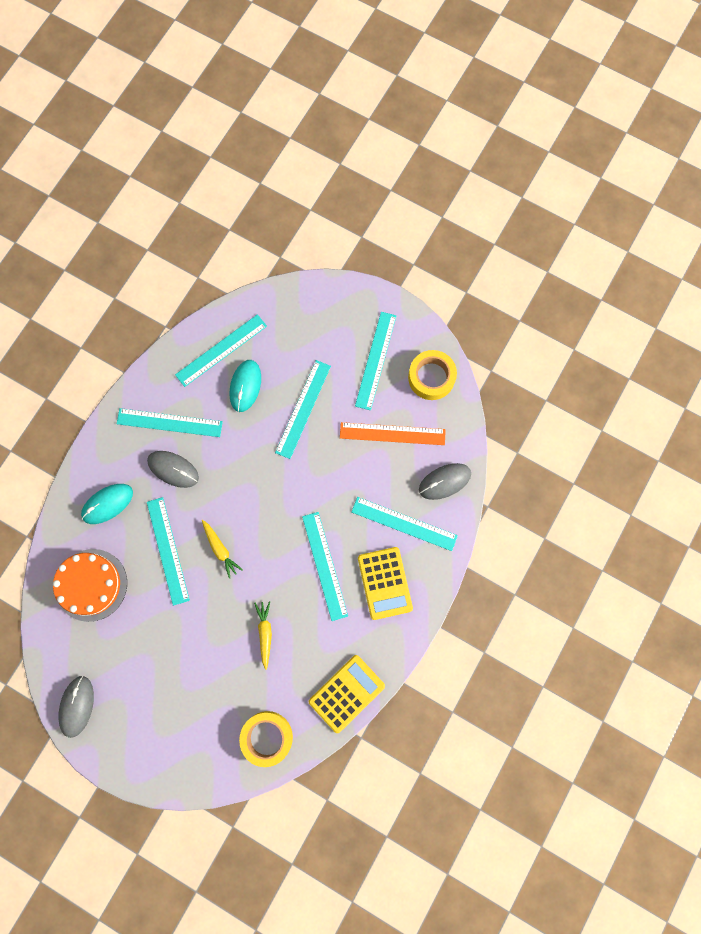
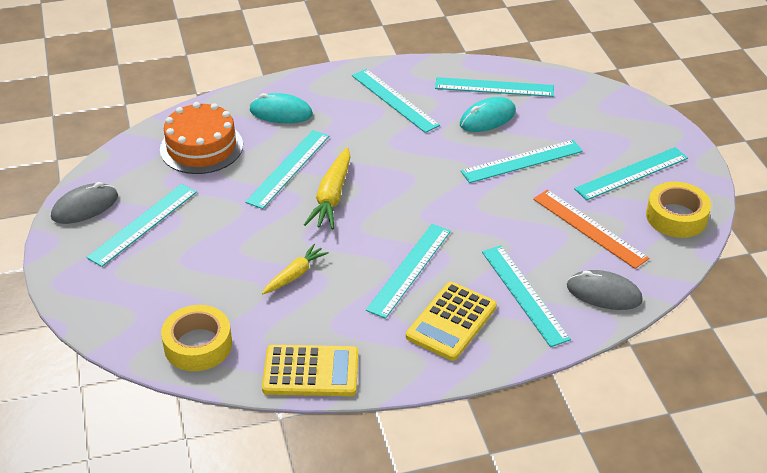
camera: 45 degrees right, 35 degrees down
(130, 683) = (143, 224): none -> turquoise ruler
(173, 469) = (360, 126): grey mouse -> none
(220, 549) = (332, 196): yellow carrot -> yellow carrot, size x1.56

